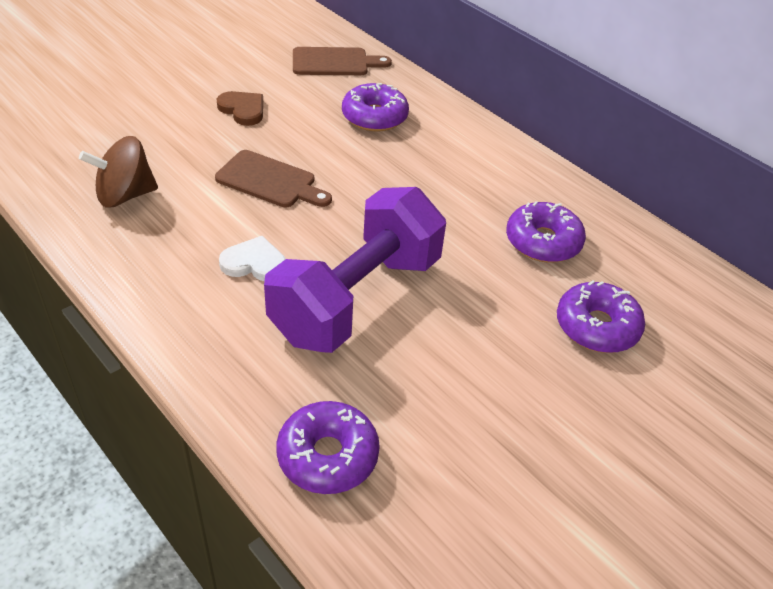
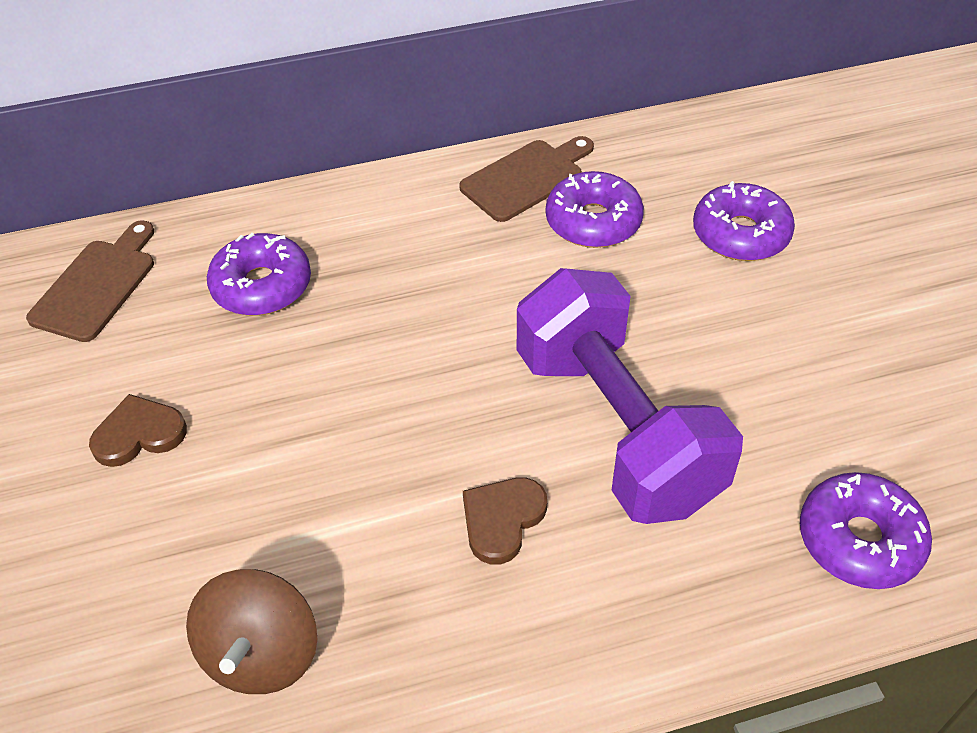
camera: 60 degrees left, 5 degrees up
(254, 263) = (502, 520): white heart -> brown heart
(270, 181) = (335, 450): brown cutting board -> brown cutting board (526, 178)

